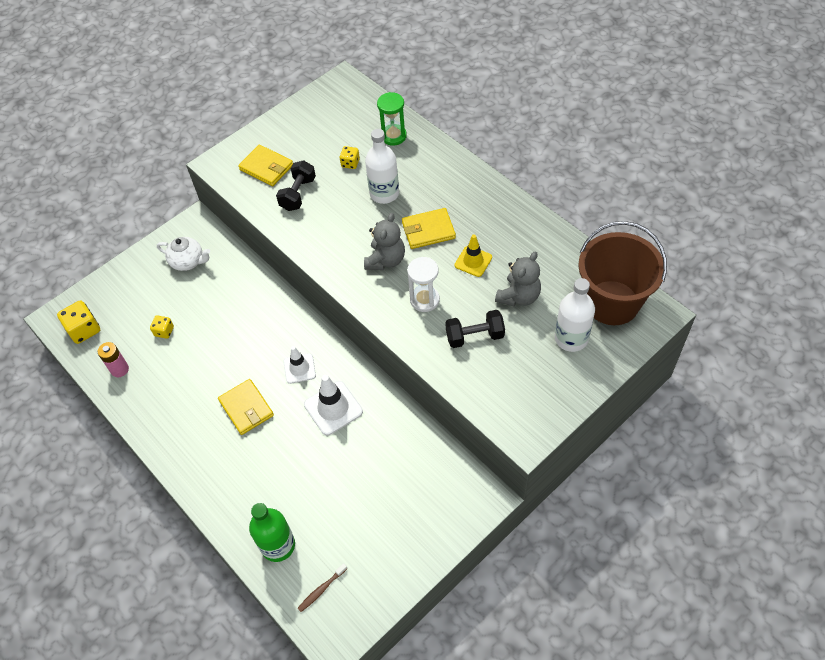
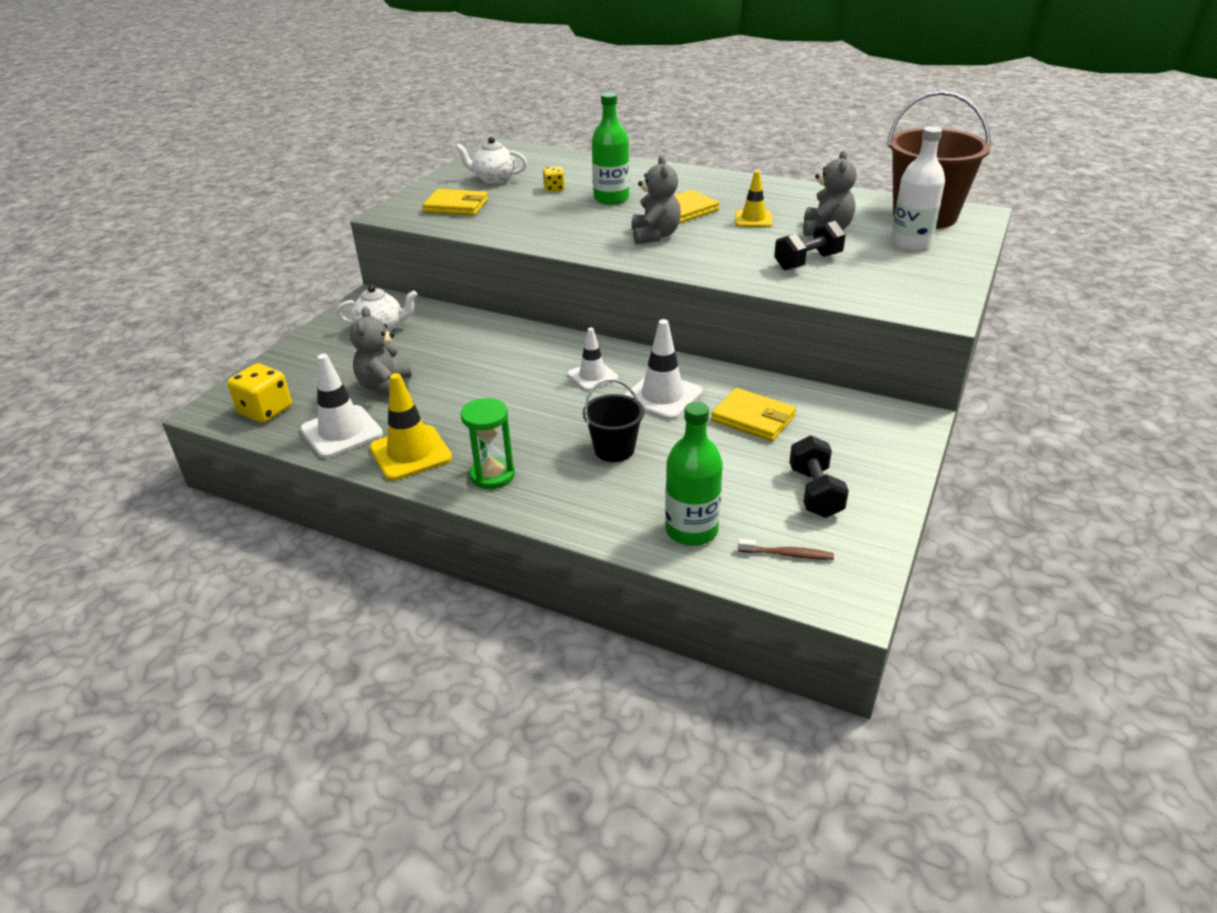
camera: 25 degrees left, 20 degrees down
(120, 369) = (341, 432): pink battery -> white traffic cone
(151, 406) = (410, 453): none -> yellow traffic cone
(164, 331) = (386, 387): yellow dice -> grey teddy bear
(246, 408) = (548, 423): yellow wallet -> yellow wallet (753, 418)
(273, 451) = (614, 449): none -> black bucket
(298, 194) = (510, 215): black dumbbell -> black dumbbell (815, 492)
(313, 134) = (494, 179): none -> white teapot
(321, 589) = (787, 554): brown toothbrush -> brown toothbrush turned 105 degrees counterclockwise
(384, 193) = (611, 199): white bottle -> green bottle
(393, 136) = (587, 167): green hourglass -> green hourglass (492, 475)
(424, 300) = (726, 251): white hourglass -> none

